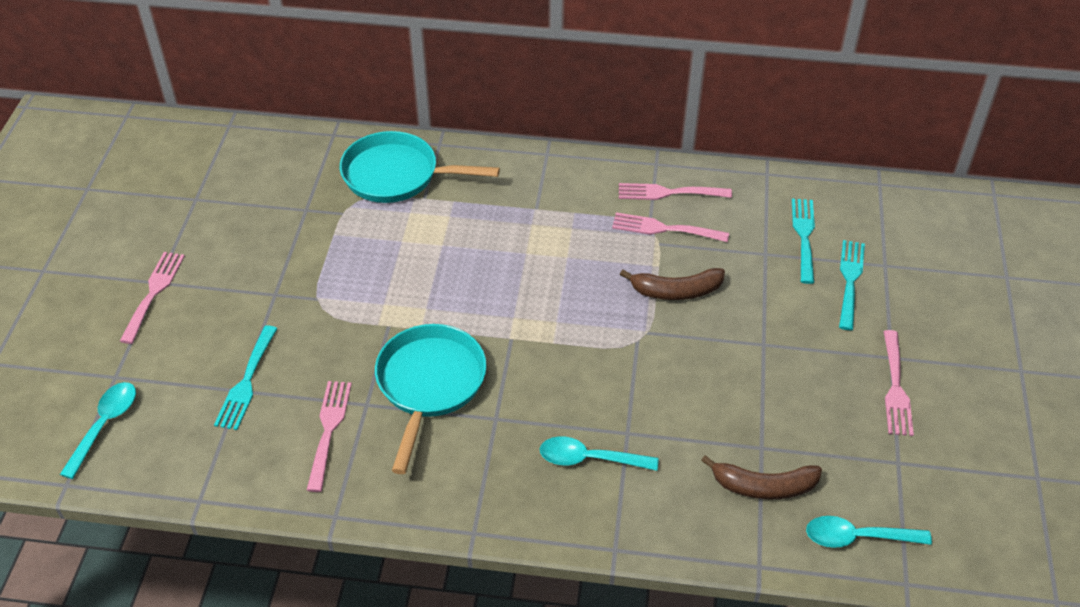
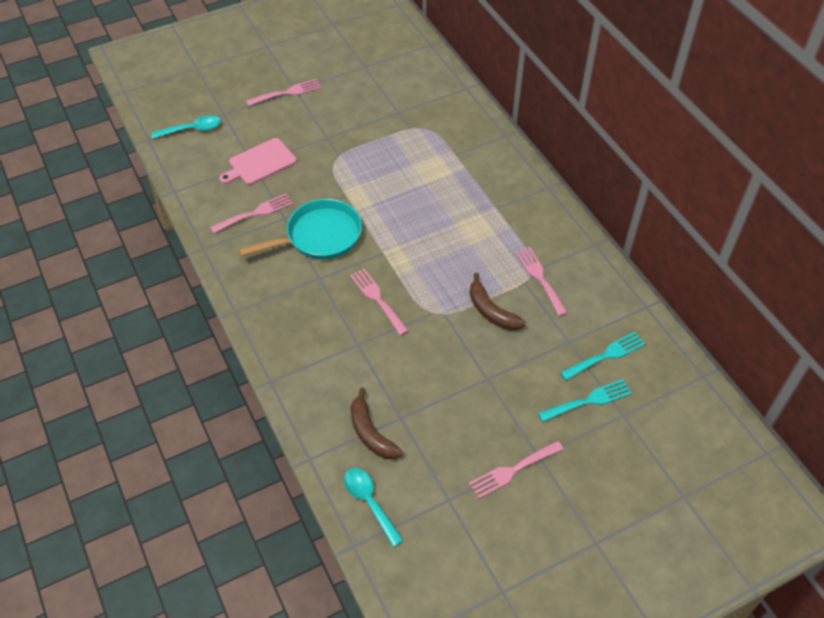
camera: 55 degrees right, 5 degrees up
(246, 382) = (260, 163): turquoise fork -> pink cutting board
(397, 175) = (461, 133): turquoise pan -> none
(589, 459) = (324, 336): turquoise spoon -> none
(668, 193) = (574, 264): pink fork -> pink fork (377, 299)

